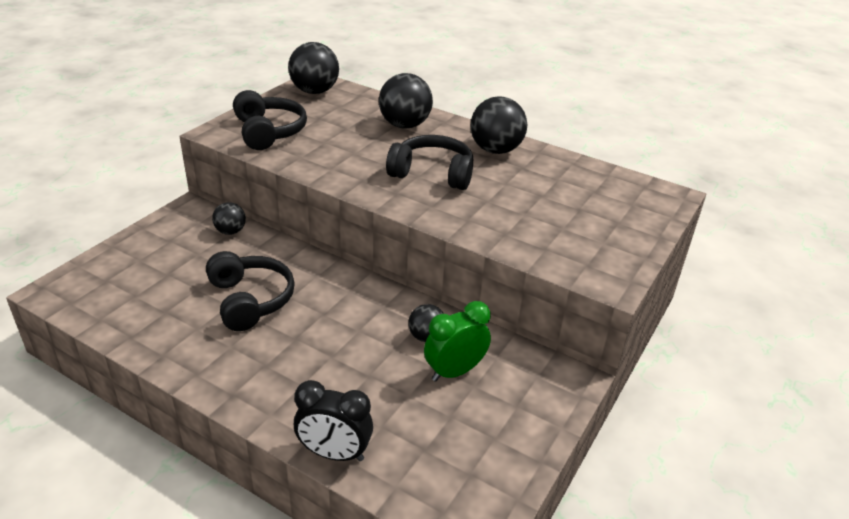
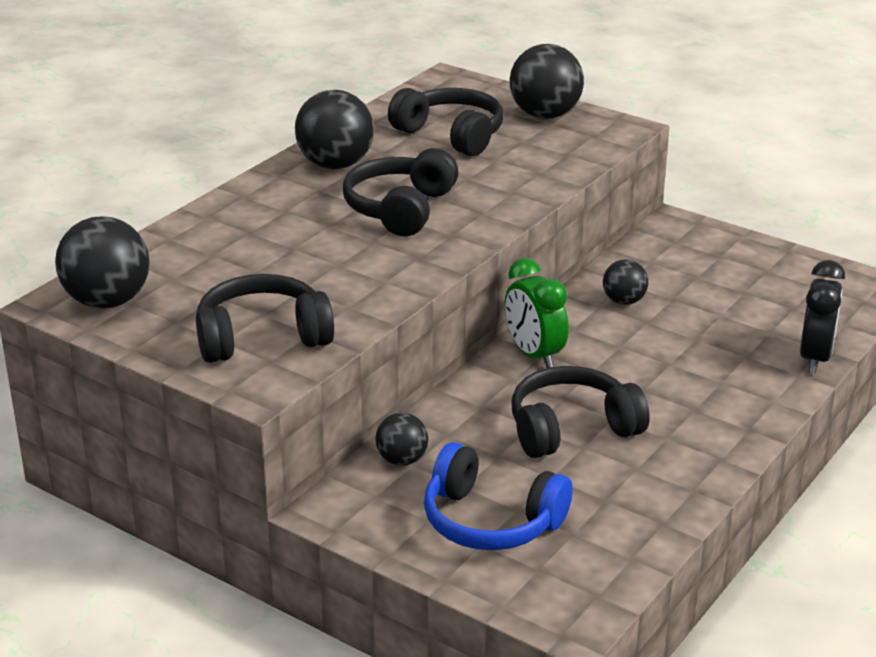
camera: 85 degrees left, 5 degrees down
(159, 263) = (490, 521): none -> blue headphones
(404, 125) = (251, 225): black ball -> black ball (545, 115)
(454, 371) = (678, 286): green clock -> green clock (534, 355)
(561, 195) = (451, 135): none -> black headphones

